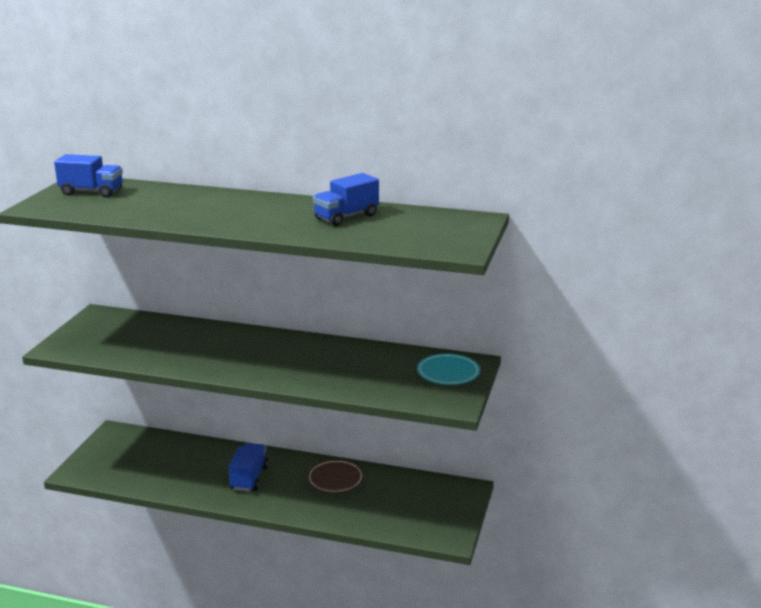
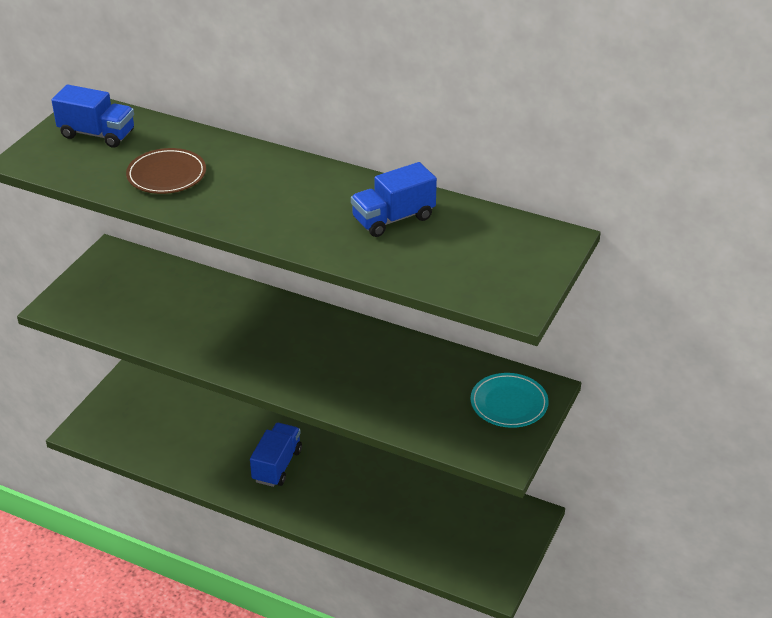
camera: 10 degrees right, 15 degrees up
(335, 479) = (377, 480): brown plate -> brown plate (166, 175)

